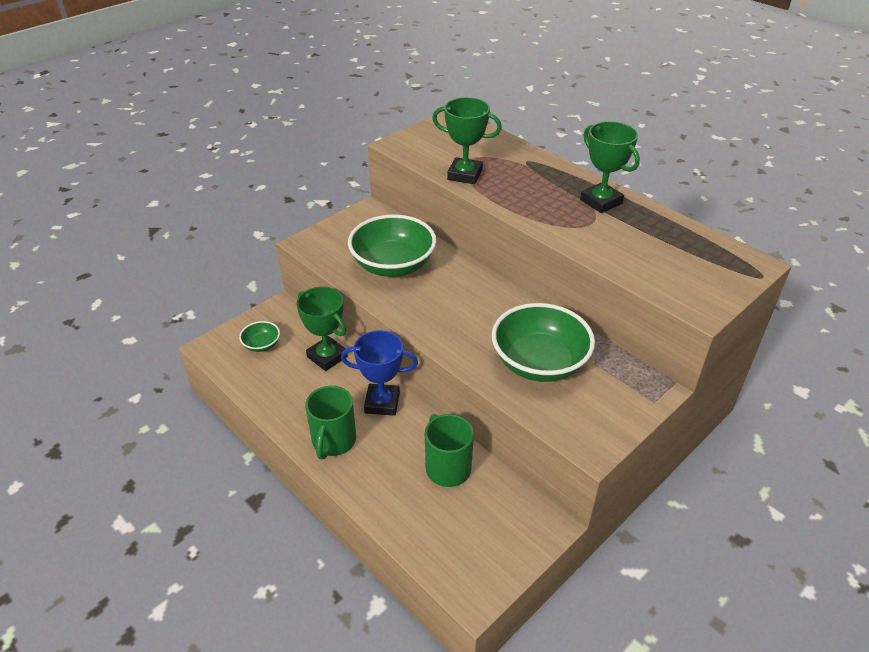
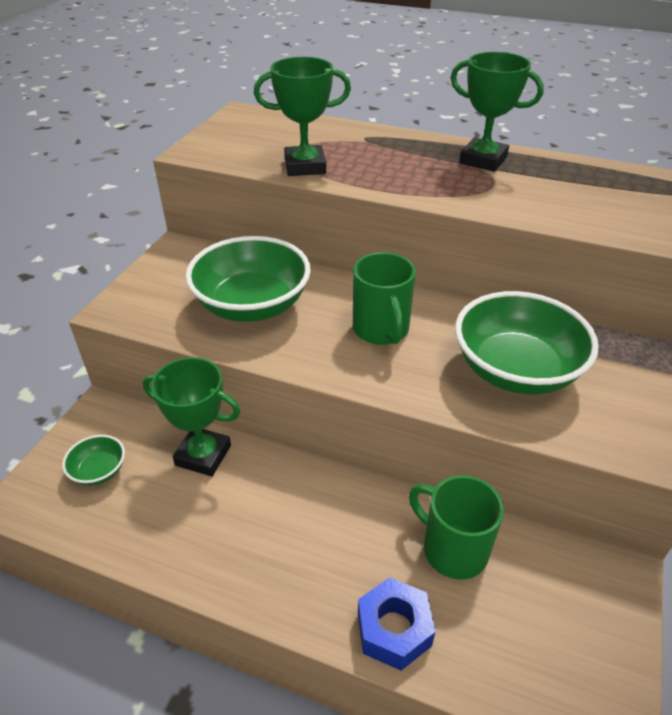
camera: 25 degrees left, 0 degrees up
(333, 441) = (282, 575): green mug -> green mug (381, 330)
(380, 495) = (394, 629): none -> blue nut
(382, 403) = (314, 492): blue trophy -> none

